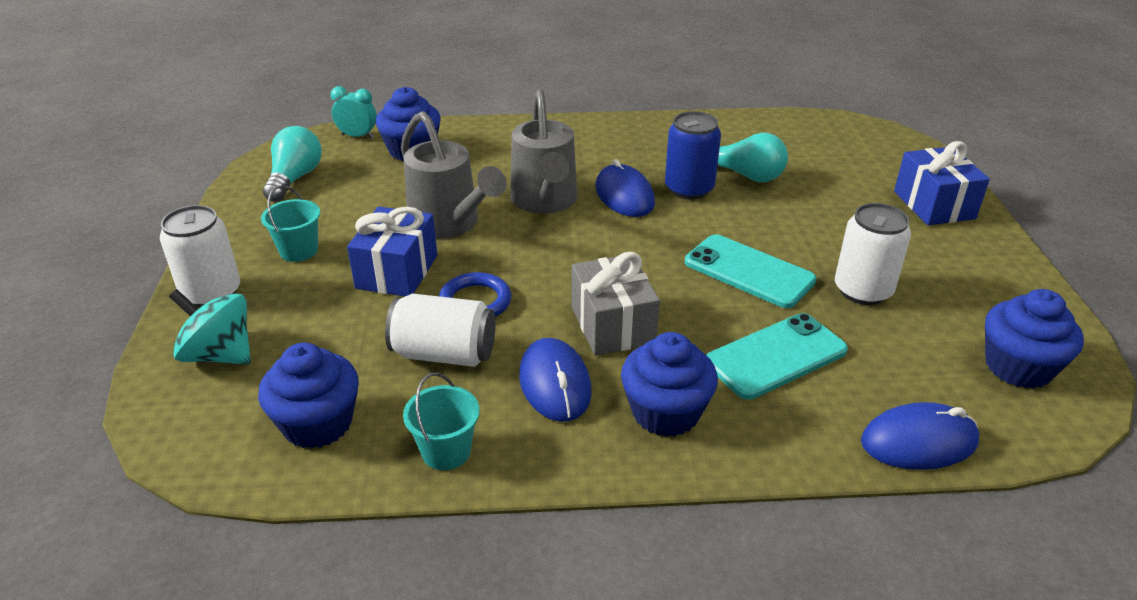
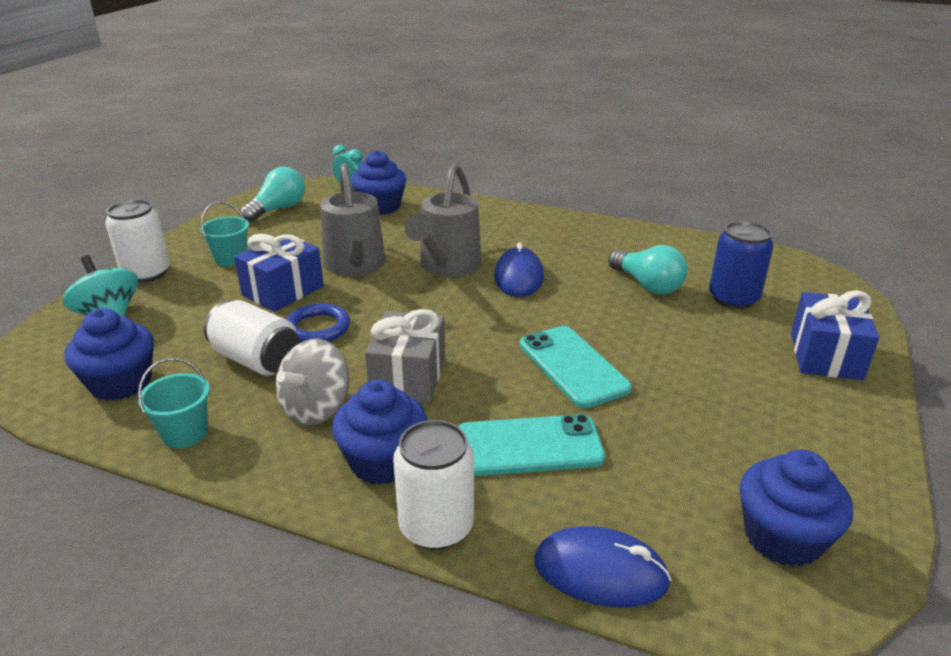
camera: 25 degrees right, 5 degrees down
(555, 384) = (316, 408): blue mouse -> grey spinning top
(689, 189) = (582, 284): blue can -> blue can (733, 298)
(863, 290) = (672, 413): white can -> white can (436, 526)

